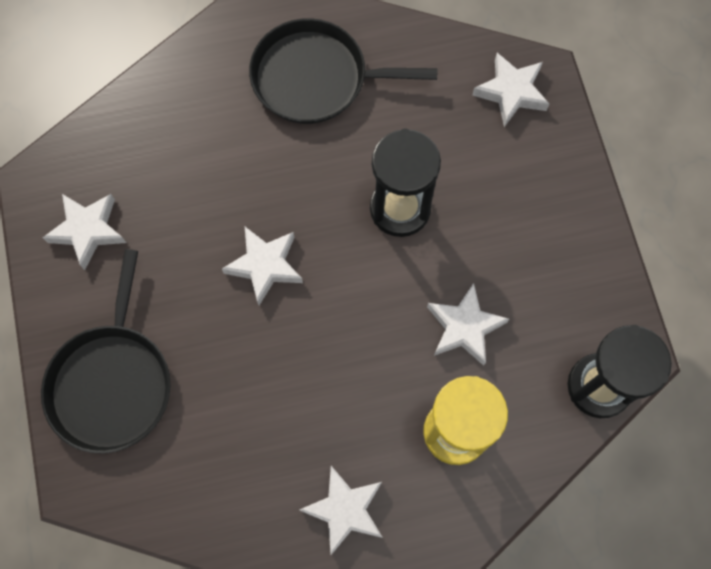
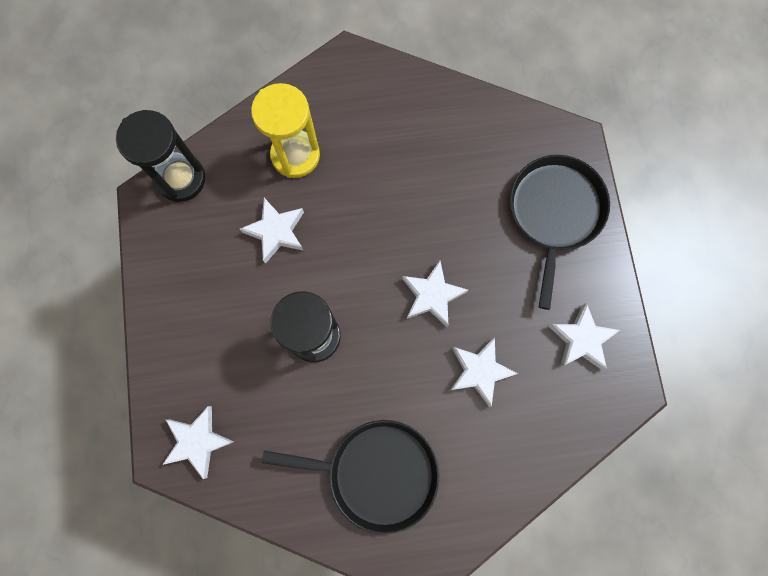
camera: 175 degrees left, 5 degrees up
(345, 510) = (383, 110): white star -> white star (479, 371)

